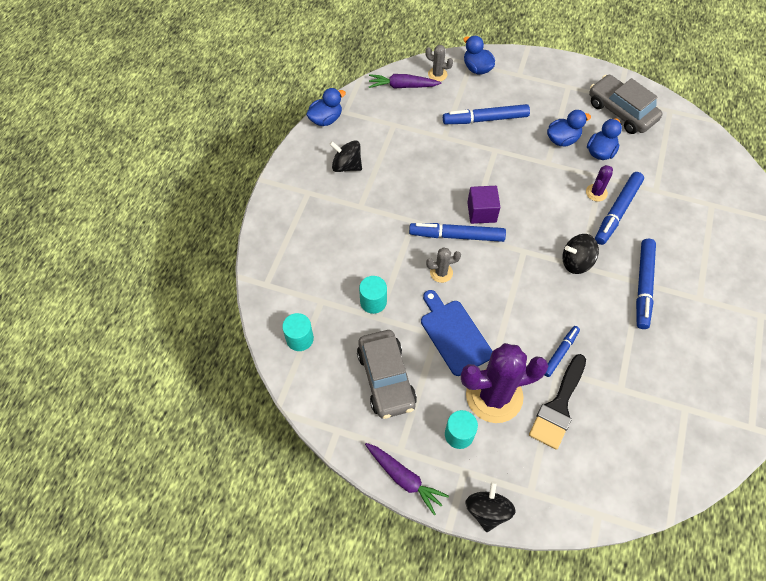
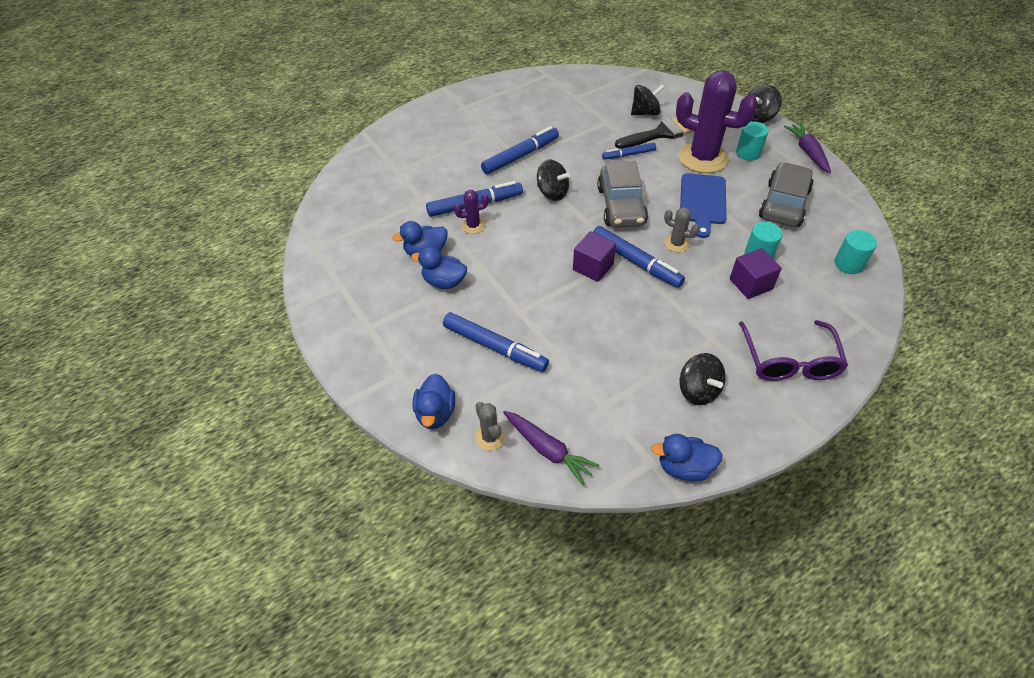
camera: 140 degrees left, 10 degrees down
(303, 221) = (789, 360): none -> purple glasses
(363, 269) = (750, 284): none -> purple cube
(599, 431) = (645, 113): none -> black spinning top
(621, 111) = (357, 273): grey car -> grey car (621, 206)

